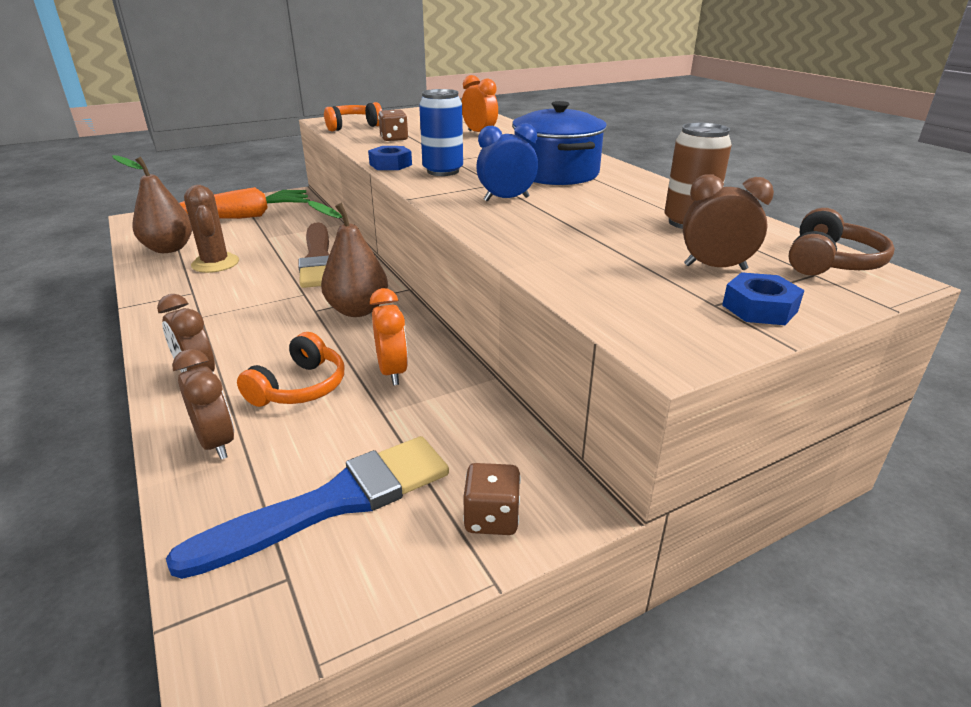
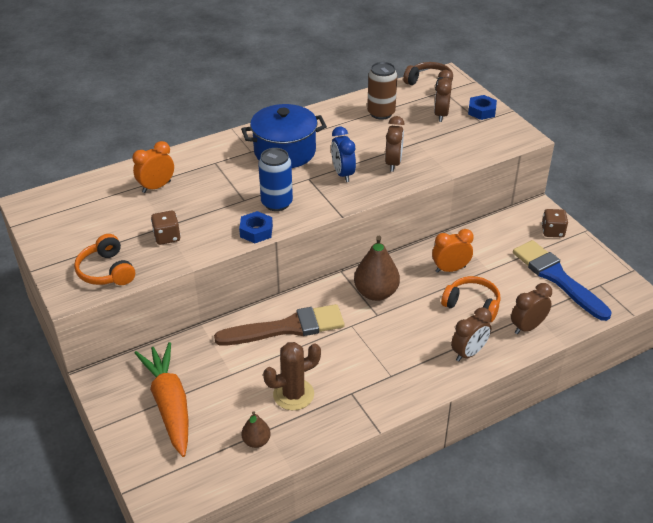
camera: 90 degrees left, 10 degrees up
(169, 248) = (256, 441): brown pear -> brown pear, size x0.54
(538, 227) = (393, 163): none -> brown clock

